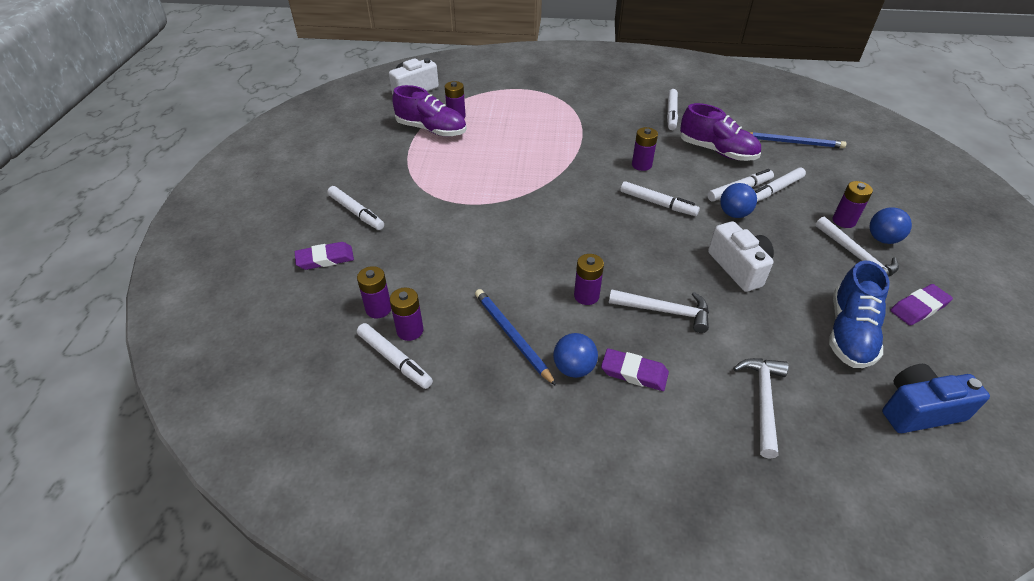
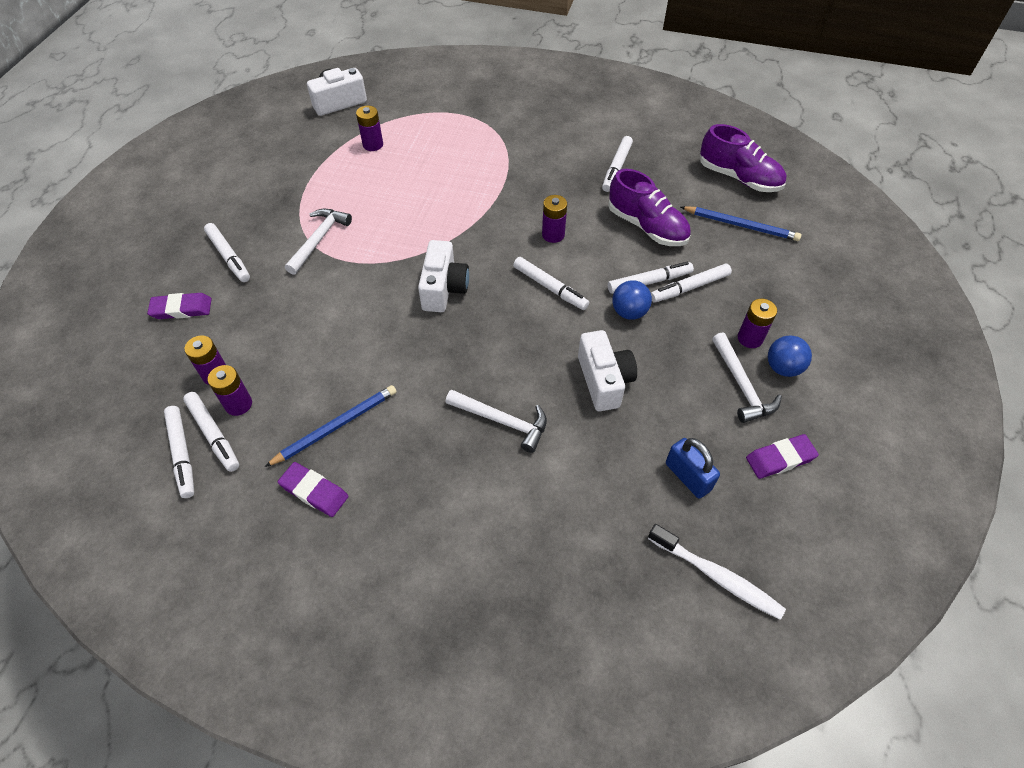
camera: 10 degrees right, 10 degrees up
(368, 381) = (182, 454): none -> white marker
(431, 130) = (340, 159): purple shoe -> purple shoe (739, 178)
(512, 336) = (336, 426): blue pencil -> blue pencil turned 75 degrees clockwise
(565, 215) = (444, 289): none -> white camera
(574, 368) = (384, 472): blue ball -> none
(586, 296) = (428, 391): purple battery -> none
(634, 372) = (442, 486): purple eraser -> purple eraser (314, 491)
(763, 401) = (559, 539): white hammer -> white hammer (319, 239)
(849, 333) = (687, 476): blue shoe -> blue padlock
(919, 410) = (717, 576): blue camera -> white toothbrush

